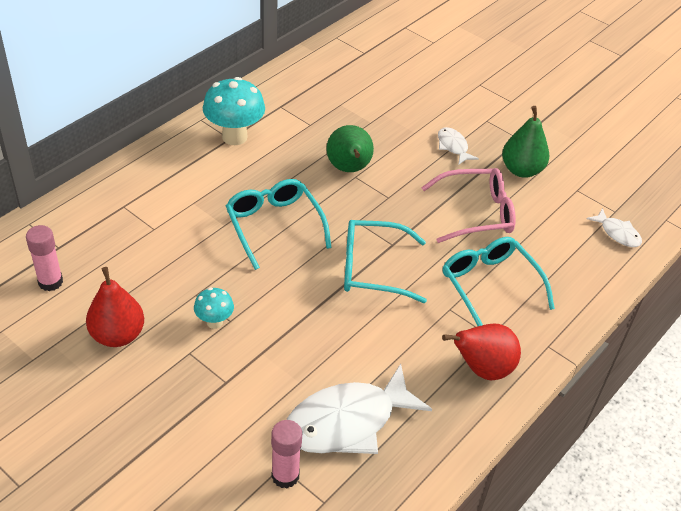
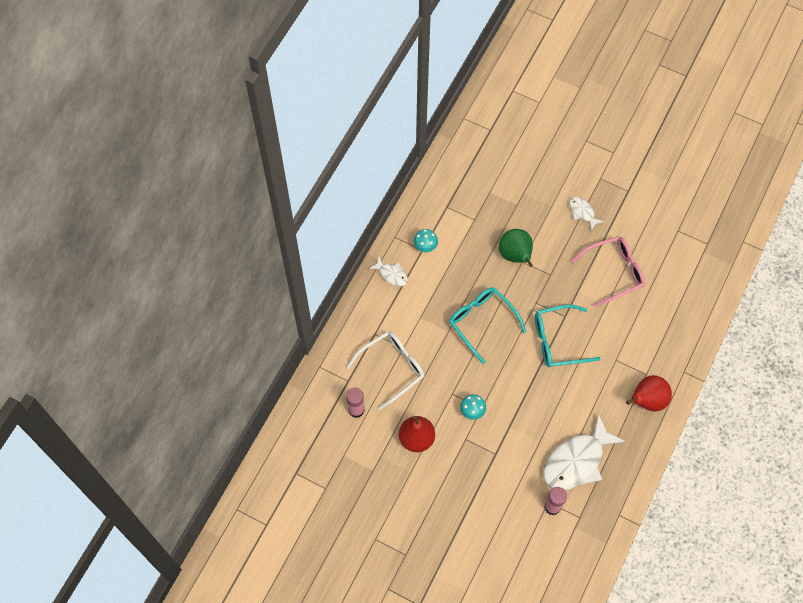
camera: 10 degrees left, 20 degrees up
(125, 247) = (391, 368): none -> white glasses
(234, 137) = (425, 247): turquoise mushroom -> turquoise mushroom, size x0.54
(490, 286) = (637, 334): turquoise glasses -> none
(521, 170) = (635, 222): green pear -> none
(617, 233) = (712, 263): white fish -> white fish (391, 274)

